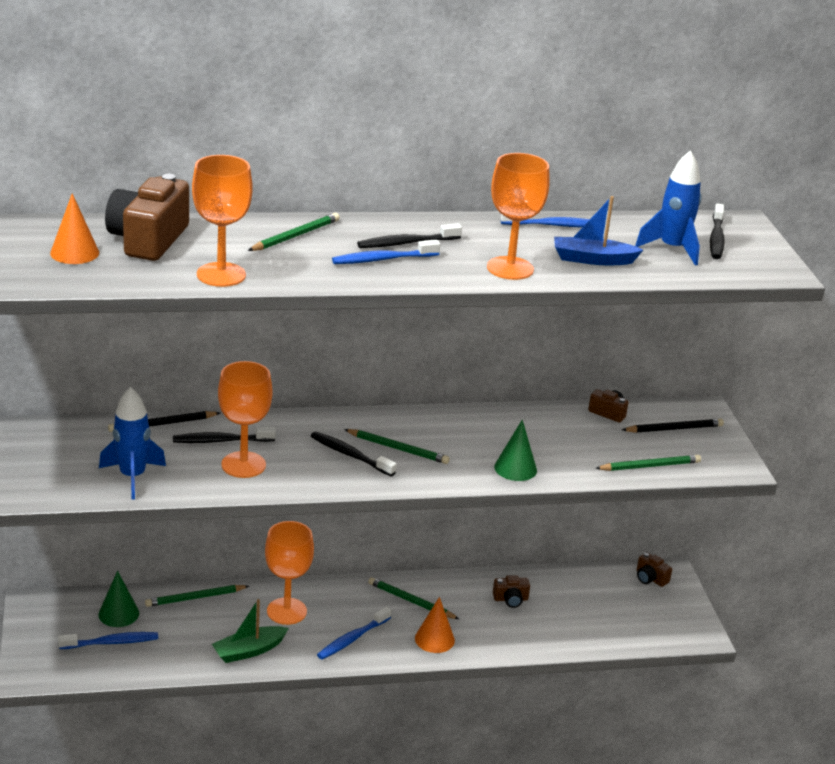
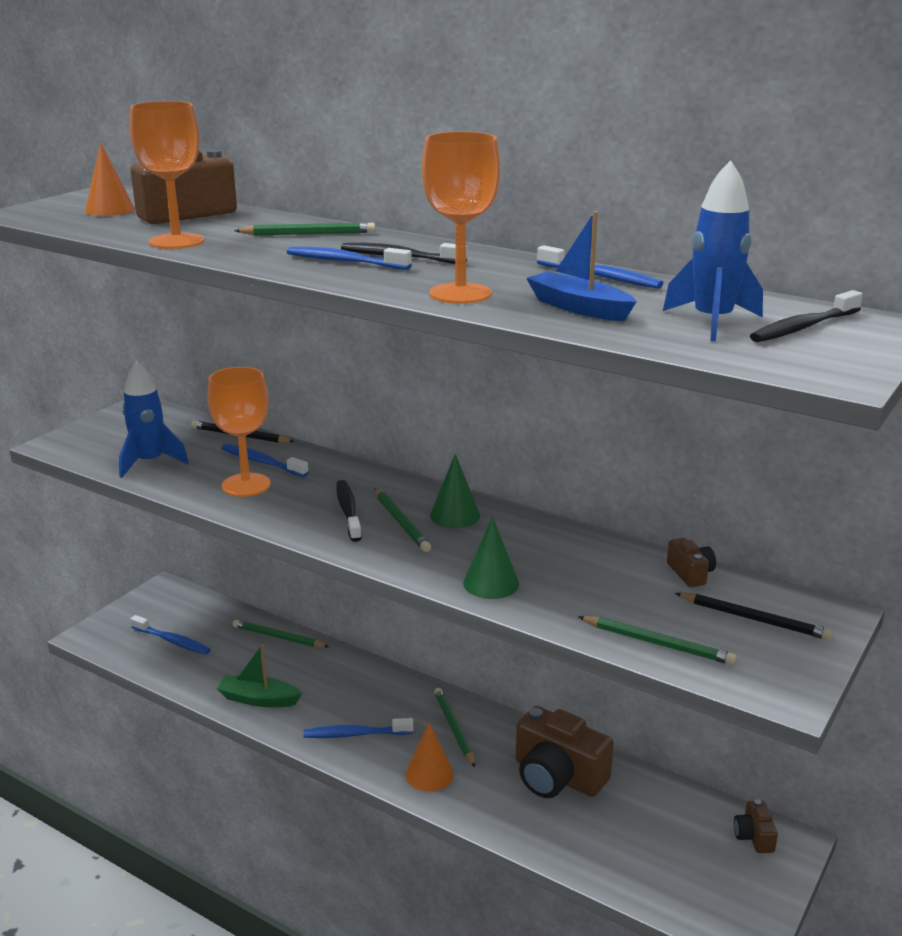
camera: 45 degrees right, 5 degrees down
(118, 613) = (208, 622): green cone -> green cone (455, 515)
(221, 441) = (262, 462): black toothbrush -> blue toothbrush
(286, 611) = (333, 682): orange goblet -> none
(510, 599) = (557, 776): brown camera -> brown camera, size x2.12

